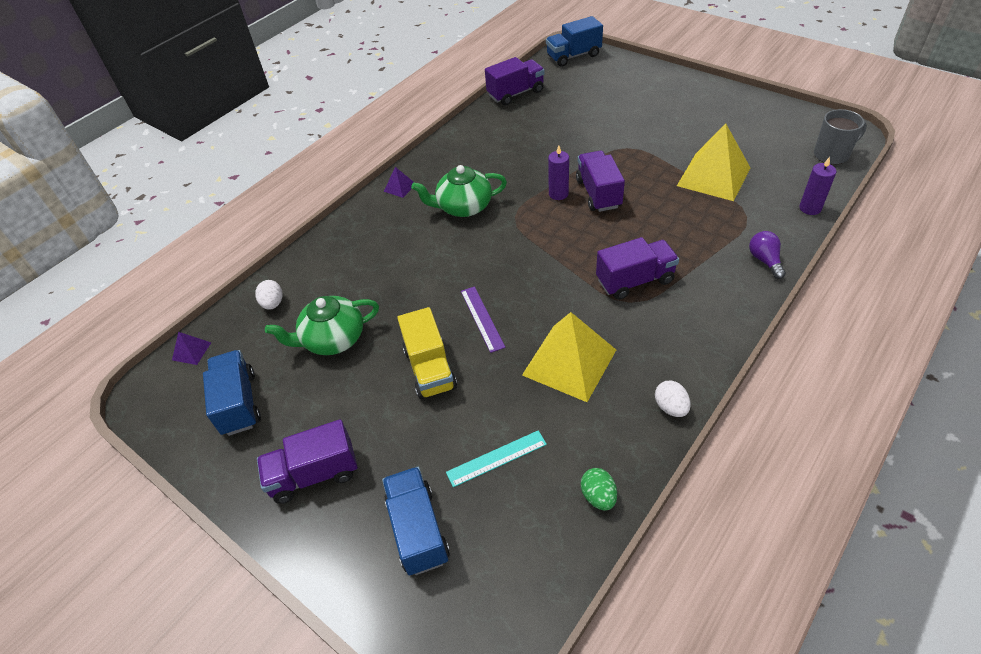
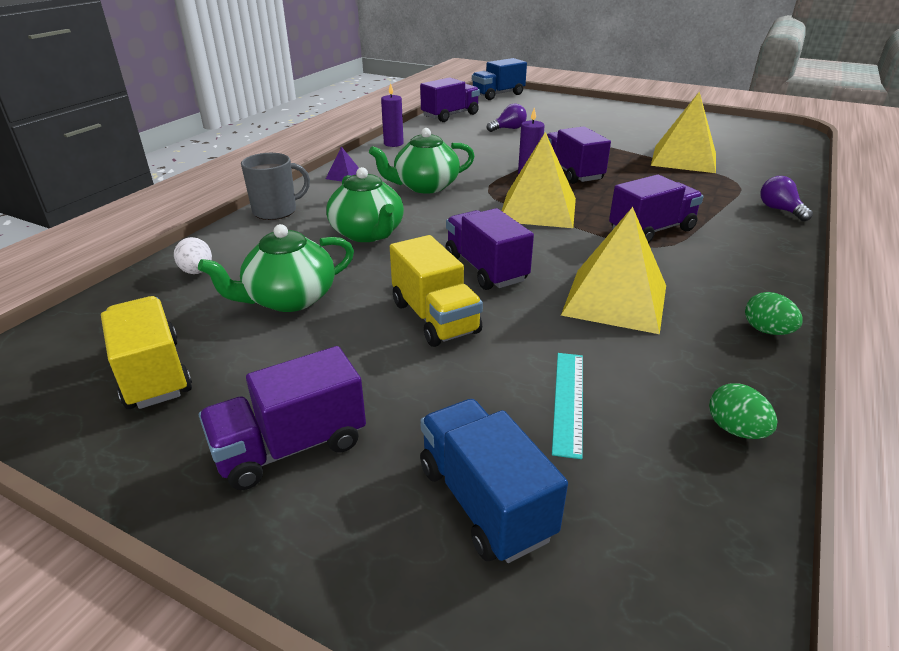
camera: 15 degrees left, 15 degrees down
(191, 351) = (75, 324): purple pyramid -> none
(238, 403) = (153, 374): blue truck -> yellow truck
(403, 268) = (368, 233): none -> green teapot
(482, 318) = (485, 269): purple ruler -> purple truck
(496, 458) = (568, 401): turquoise ruler -> turquoise ruler turned 45 degrees counterclockwise
(549, 245) = (538, 209): none -> yellow pyramid
(564, 119) = (508, 129): none -> purple light bulb
(670, 407) = (766, 331): white egg -> green egg
(810, 208) = (795, 175): purple candle -> purple candle (393, 143)
(832, 155) = (786, 143): grey mug -> grey mug (276, 211)

